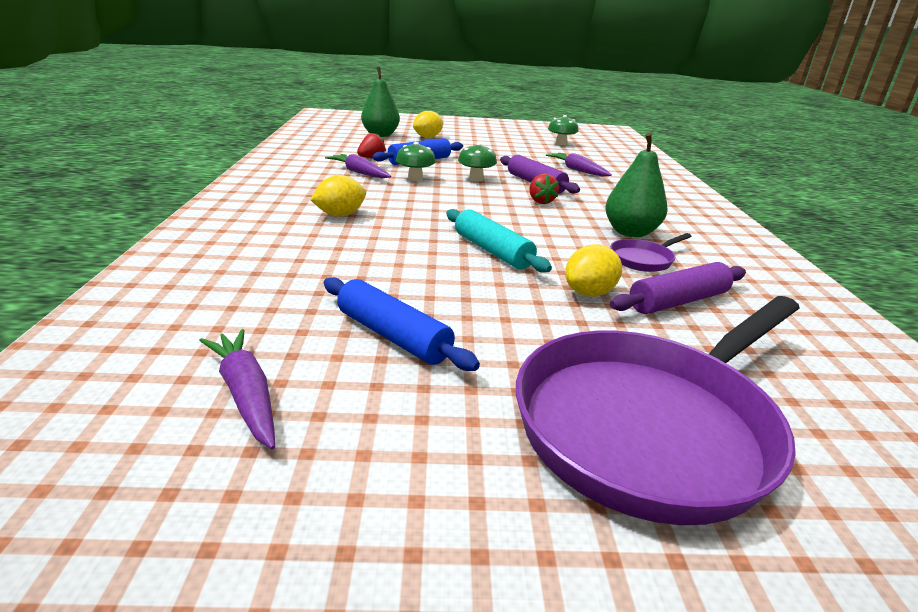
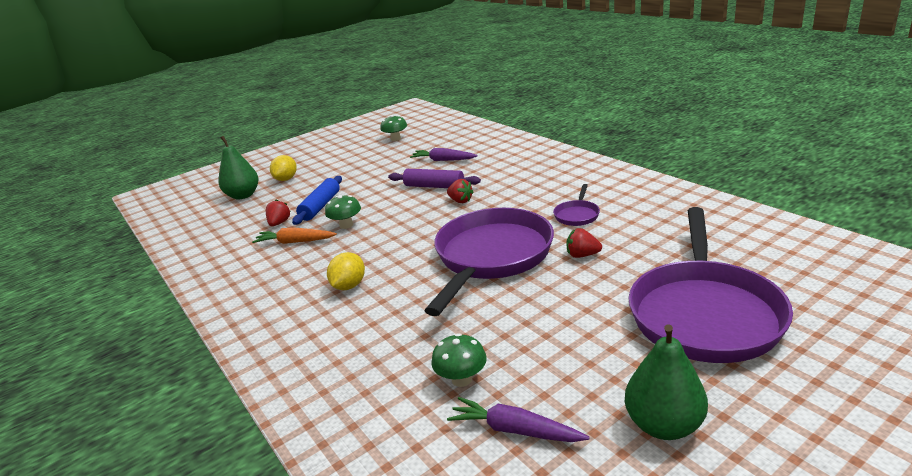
camera: 30 degrees left, 0 degrees up
(359, 173) = (295, 242): purple carrot -> orange carrot
(393, 336) = (529, 346): blue rolling pin -> none
(476, 179) = (389, 203): green mushroom -> green mushroom (461, 379)
(492, 251) = (491, 257): turquoise rolling pin -> purple pan
(589, 293) = (582, 255): yellow lemon -> red strawberry
(630, 232) = (544, 198): green pear -> green pear (663, 425)
(678, 301) = (628, 234): purple rolling pin -> none

